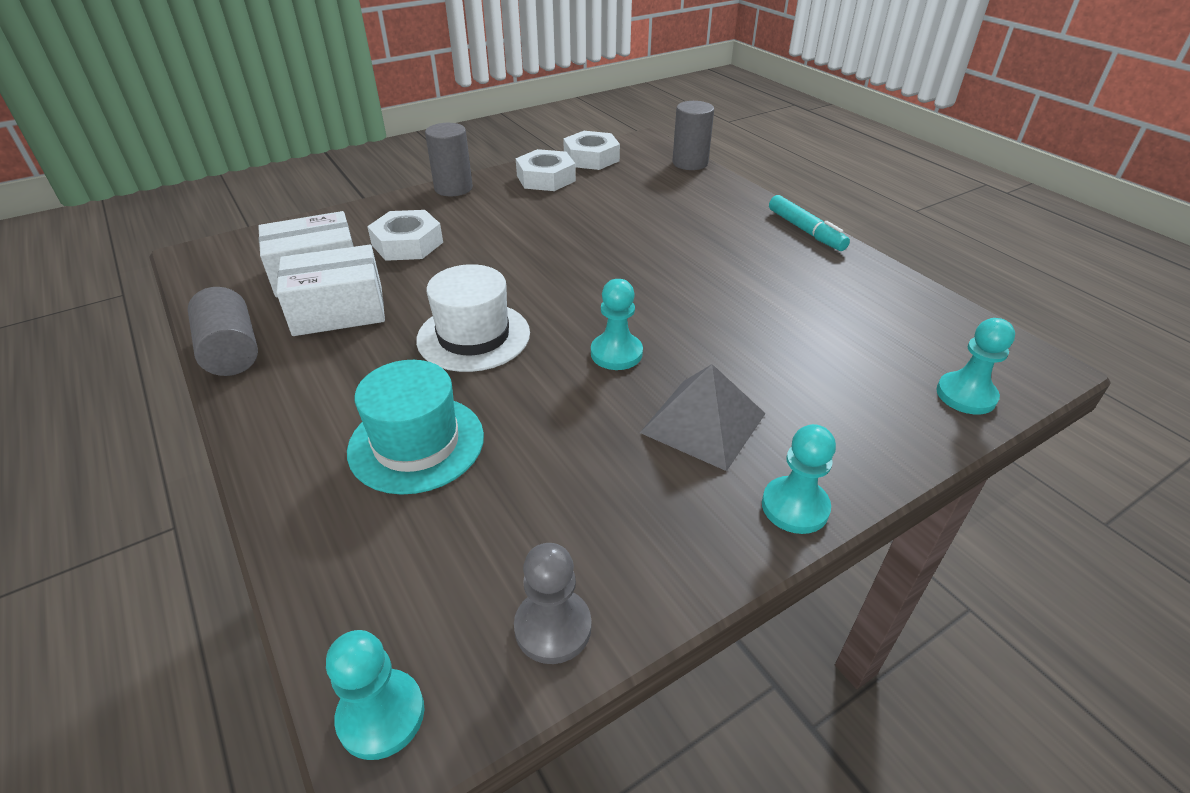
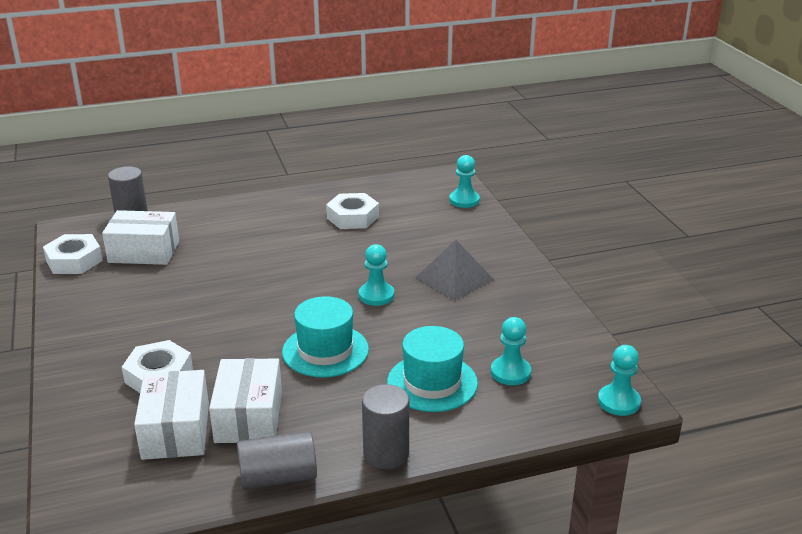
camera: 75 degrees left, 10 degrees down
(453, 188) = (66, 342): grey cylinder -> grey cylinder (386, 454)
(473, 336) = (325, 350): white hat -> turquoise hat
(546, 178) = (93, 289): white nut -> white nut (352, 217)
(553, 627) = (579, 347): grey pawn -> none
(627, 184) = (144, 252): none -> white box
(795, 507) = (524, 266): turquoise pawn -> turquoise pawn (510, 372)
(805, 231) = (276, 199): turquoise marker -> none

